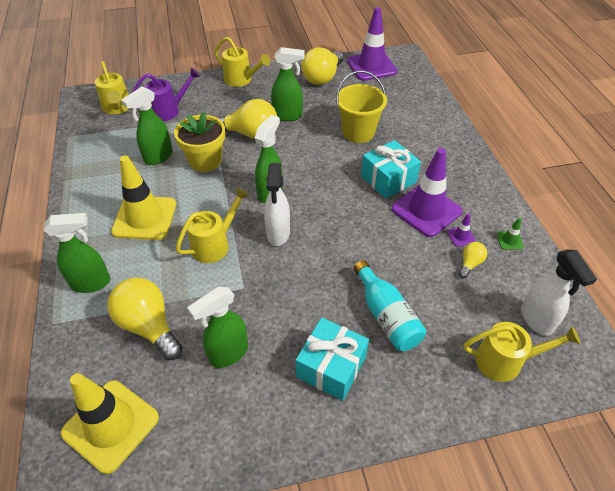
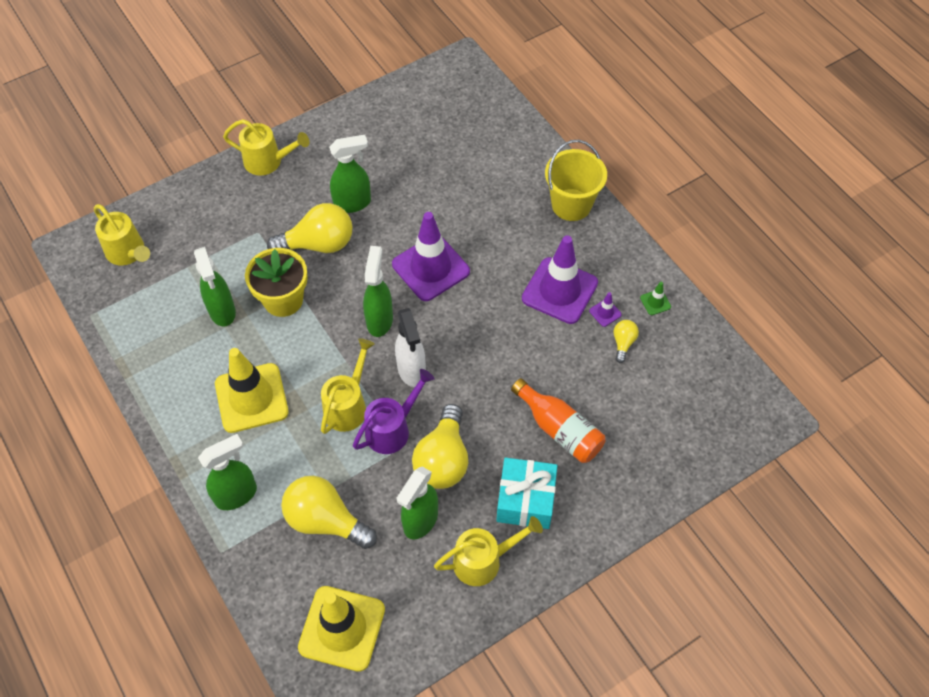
camera: 20 degrees left, 10 degrees up
(158, 157) = (222, 311): green spray bottle -> green spray bottle turned 45 degrees counterclockwise
(169, 110) = (198, 238): purple watering can -> purple watering can (393, 428)
(322, 77) = (371, 129): yellow light bulb -> yellow light bulb (443, 459)
(358, 132) = (447, 204): yellow bucket -> yellow bucket (571, 205)
(371, 66) = (426, 93): purple traffic cone -> purple traffic cone (431, 268)
(386, 316) = (559, 429): turquoise bottle -> orange bottle
(388, 179) = (505, 261): turquoise gift -> none
(506, 361) = (684, 439): yellow watering can -> yellow watering can (484, 560)
(537, 320) = (702, 386): white spray bottle -> none

